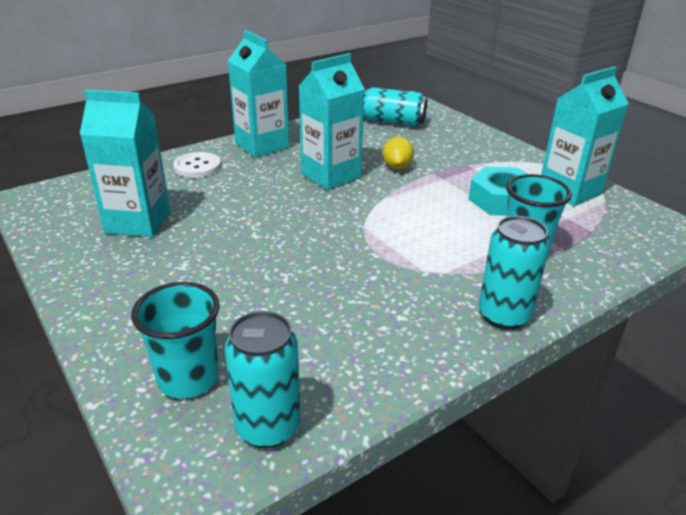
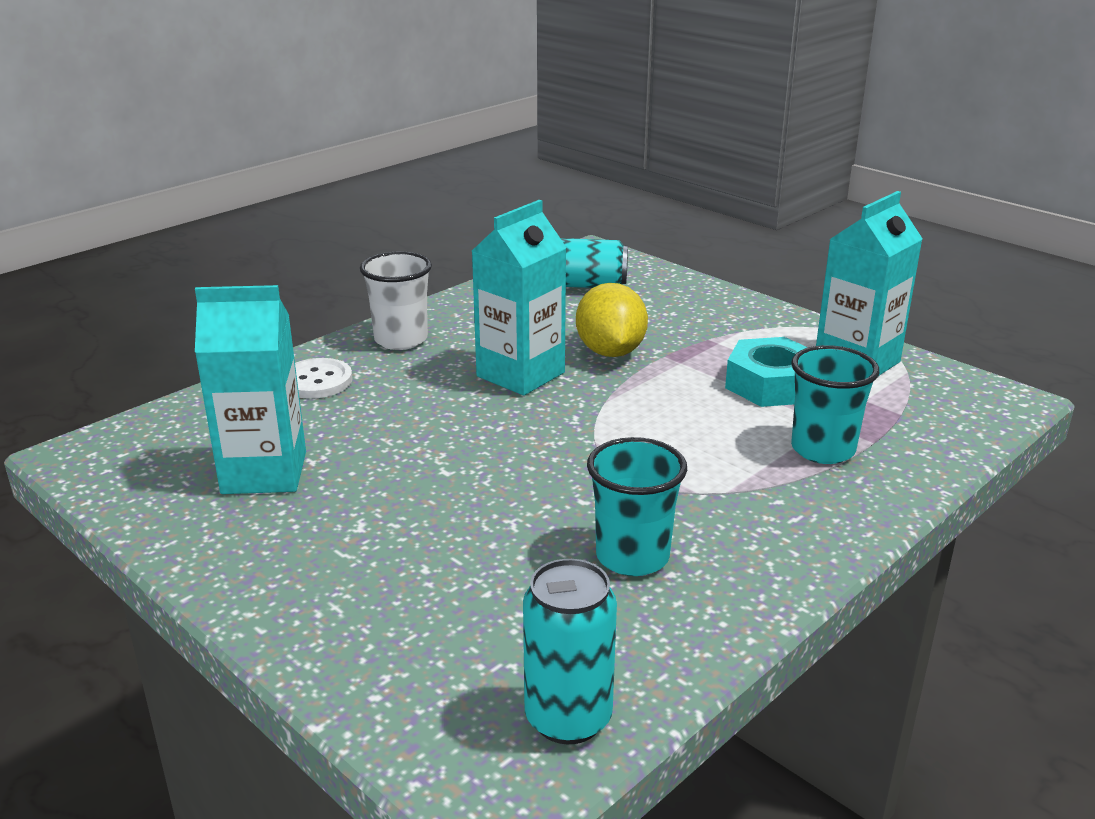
camera: 10 degrees left, 5 degrees down
(188, 378) = (435, 674): turquoise cup -> turquoise cup (632, 557)
(262, 146) = (401, 340): turquoise carton -> white cup
(397, 167) = (610, 352): yellow lemon -> yellow lemon, size x1.59
(504, 315) = (822, 538): turquoise can -> none

